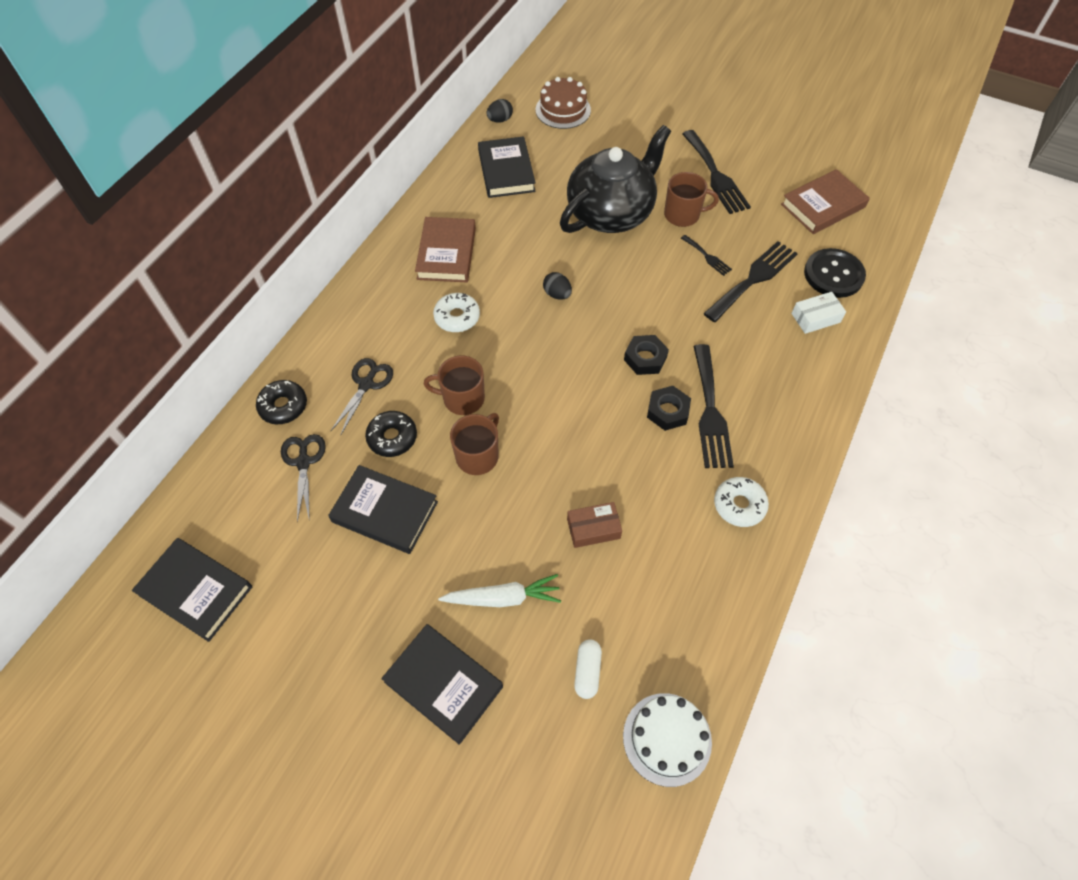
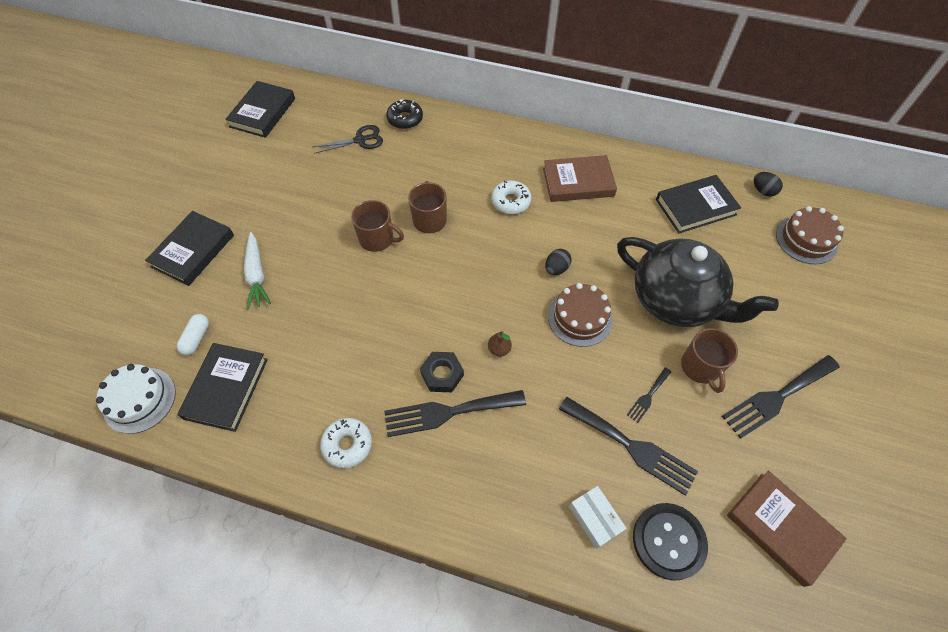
camera: 80 degrees right, 0 degrees up
(366, 384) = (432, 159): black scissors -> none
(385, 512) = (324, 192): black book -> black book (226, 388)
(392, 437) = (387, 184): black donut -> none
(587, 671) = (196, 338): white capsule -> white capsule turned 75 degrees counterclockwise
(593, 528) = (317, 328): brown box -> none
(618, 287) = (580, 317): none -> brown cake
(645, 358) = (499, 349): black nut -> brown pear

